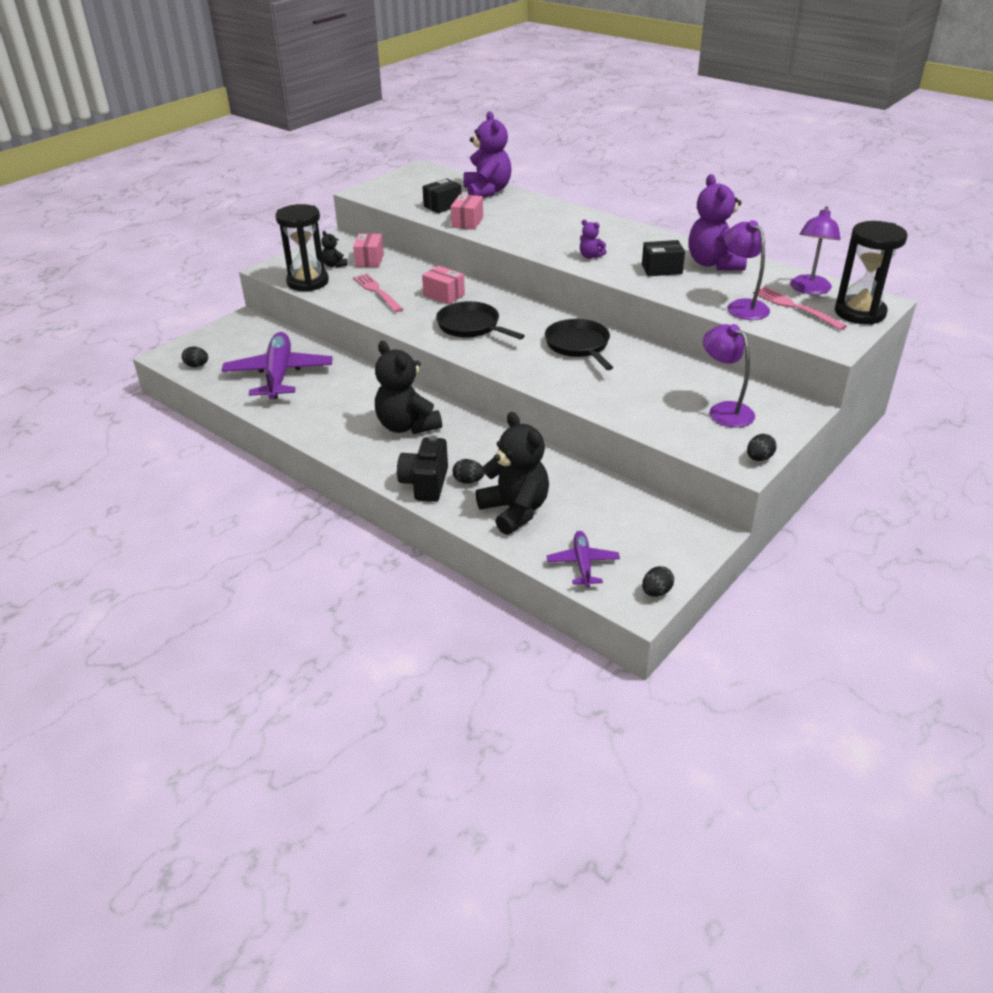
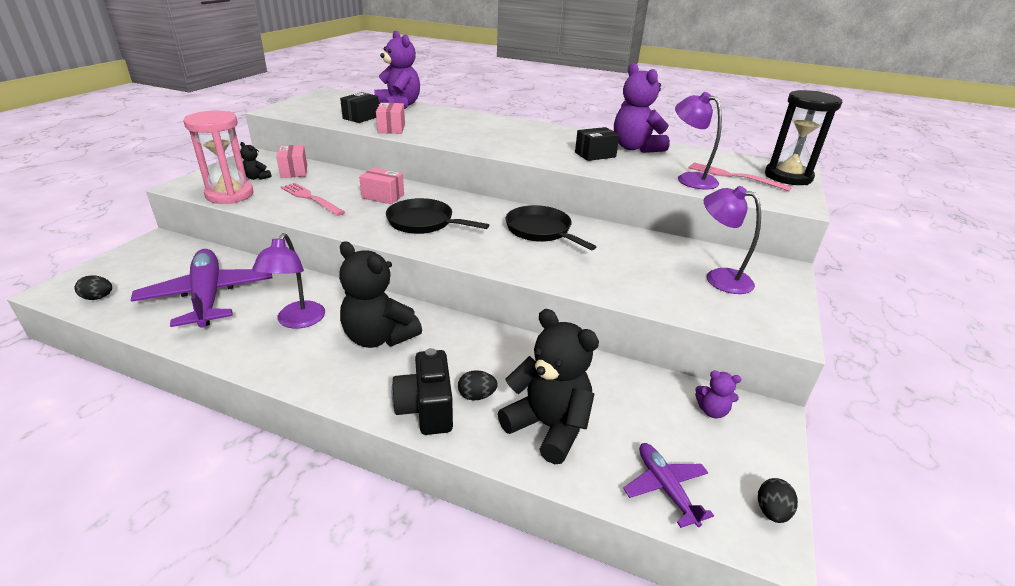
camera: 20 degrees left, 5 degrees down
(308, 282) = (230, 195): black hourglass -> pink hourglass
(590, 256) = (524, 148): purple teddy bear -> purple teddy bear (712, 411)
(759, 458) = (792, 324): black egg -> none
(809, 289) = (730, 162): purple lamp -> purple lamp (297, 321)

